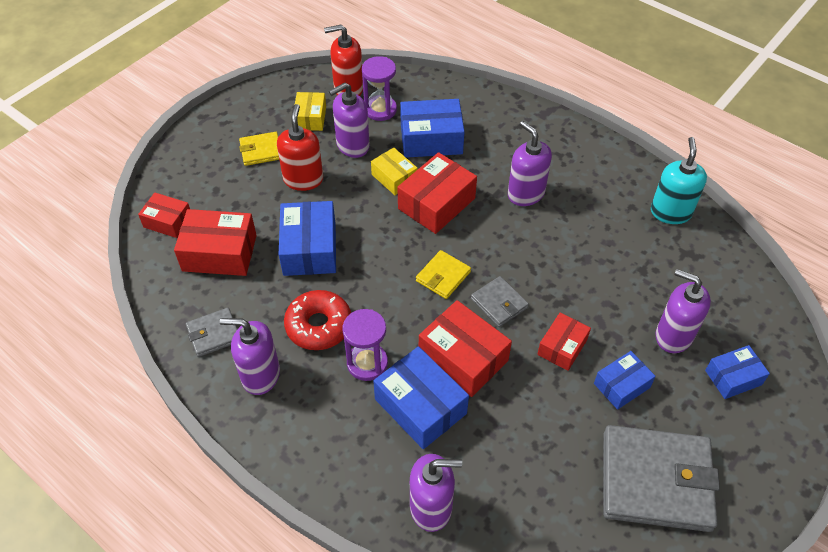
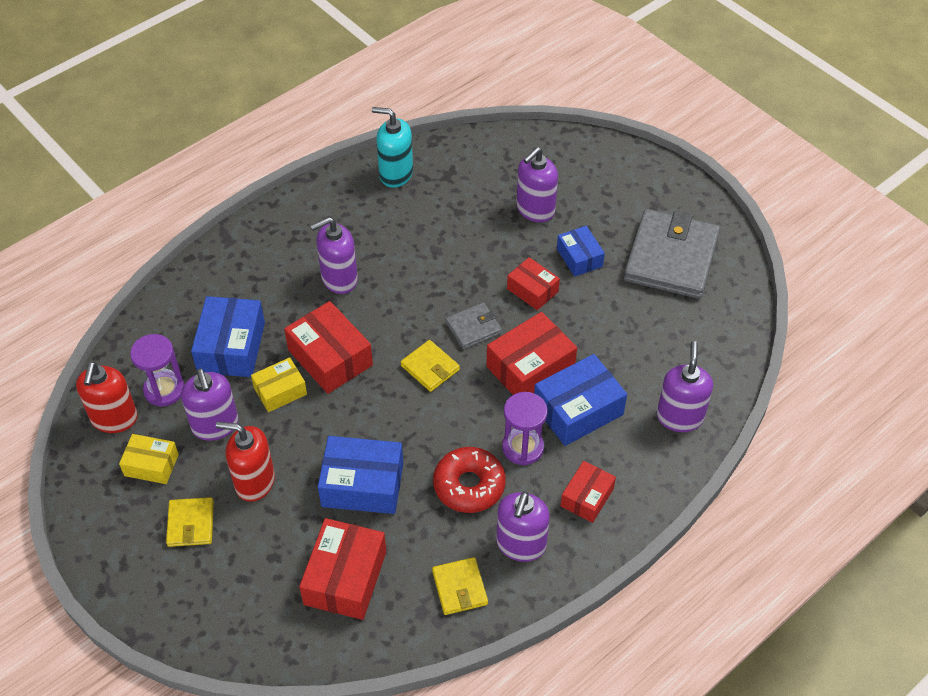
camera: 80 degrees left, 0 degrees up
(168, 221) = (279, 635): red box -> red box (587, 497)
(214, 334) = (459, 588): grey wallet -> yellow wallet
(733, 377) = (583, 183): blue box -> none

